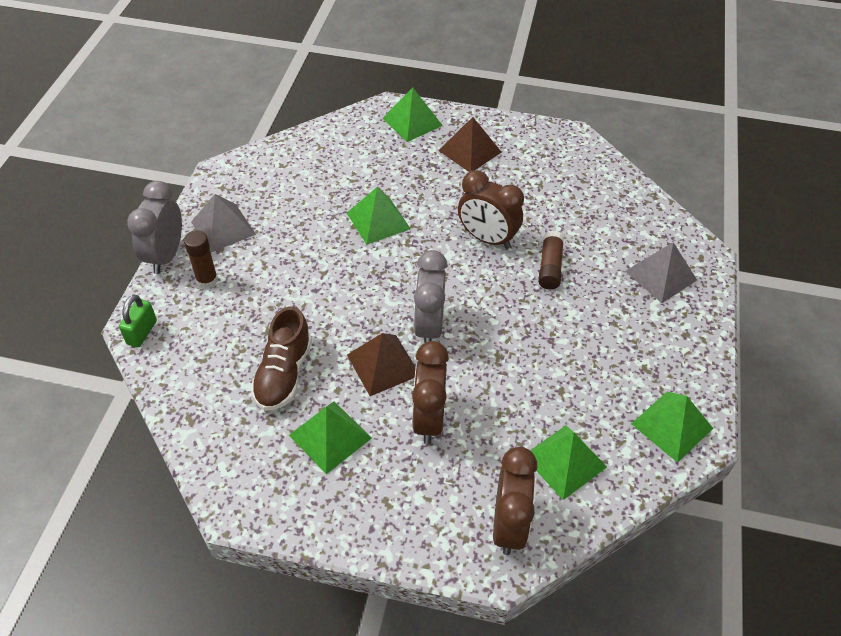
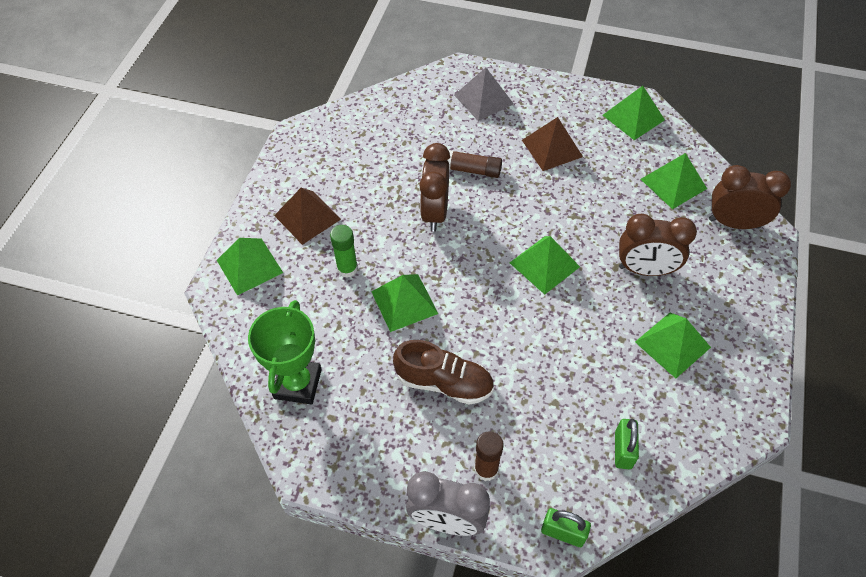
camera: 85 degrees left, 5 degrees up
(213, 382) = (623, 450): none -> green padlock
(223, 228) = (404, 459): grey pyramid -> none
(284, 374) = (607, 385): brown shoe -> brown shoe (444, 382)
(296, 160) = (298, 384): none -> green trophy
(383, 364) = (590, 302): brown pyramid -> brown pyramid (552, 148)
(413, 181) = (347, 269): none -> green glue stick
(429, 326) = (544, 264): grey clock -> green pyramid
(487, 238) = (435, 212): brown clock -> brown clock turned 150 degrees clockwise

